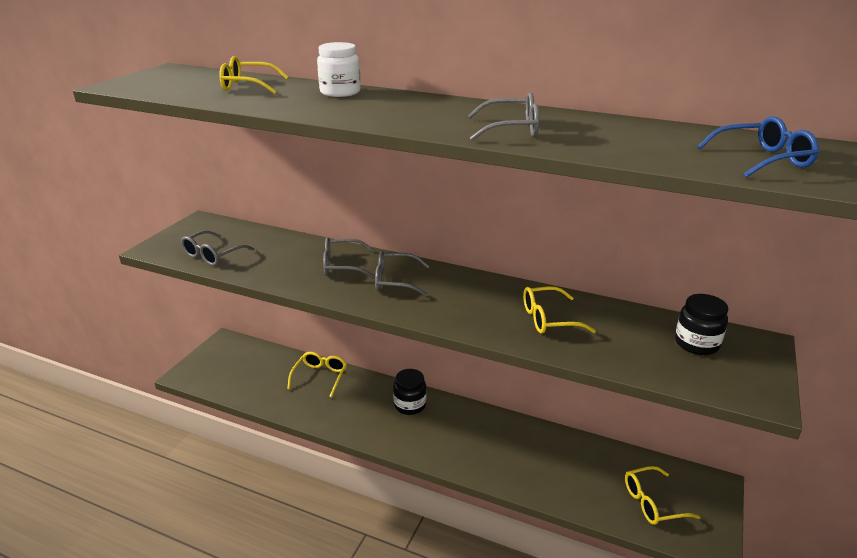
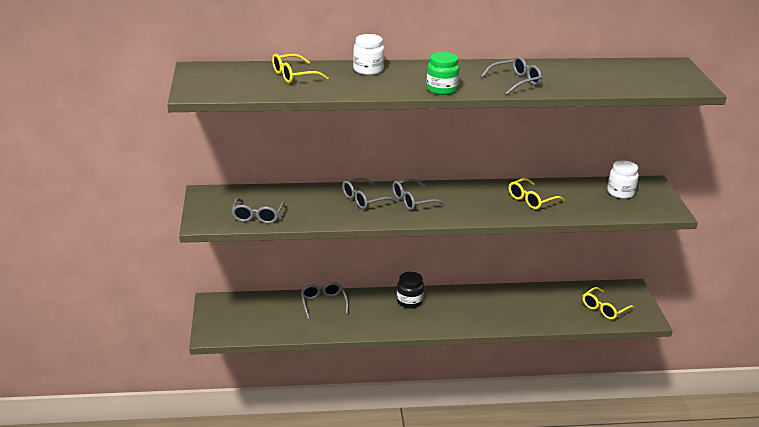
camera: 30 degrees left, 0 degrees up
(320, 376) = (323, 303): yellow glasses -> grey glasses
(391, 122) = (441, 89): none -> green jar
(696, 344) = (620, 192): black jar -> white jar
(763, 159) = (656, 78): blue glasses -> none

